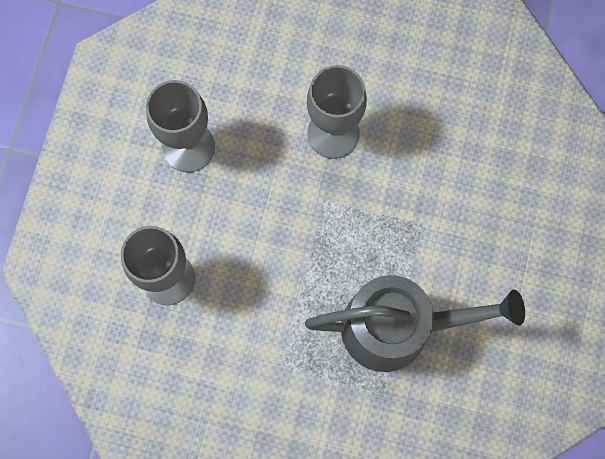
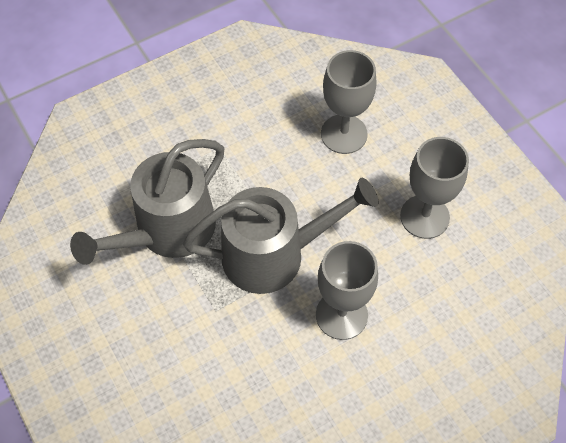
camera: 135 degrees right, 15 degrees down
(335, 227) = (273, 254): none -> grey watering can

